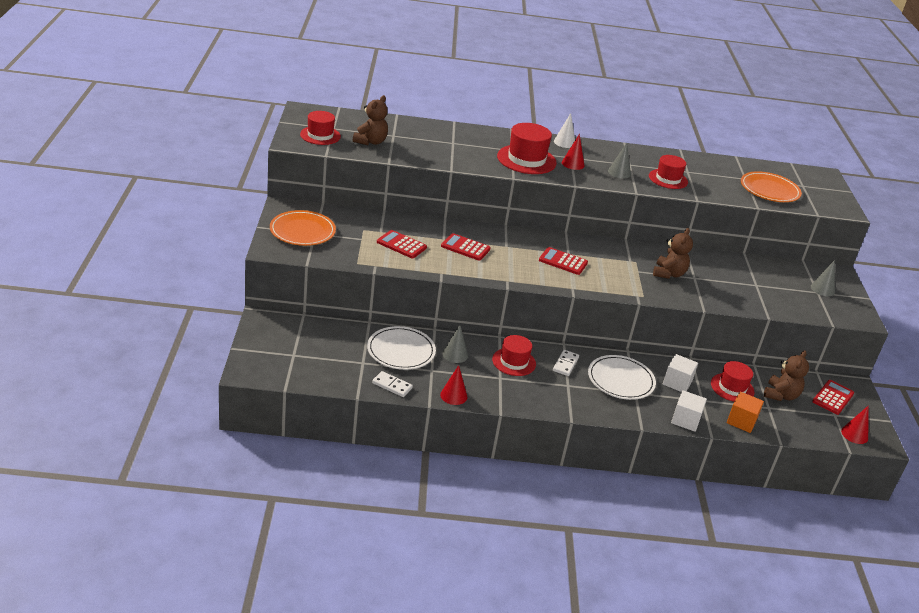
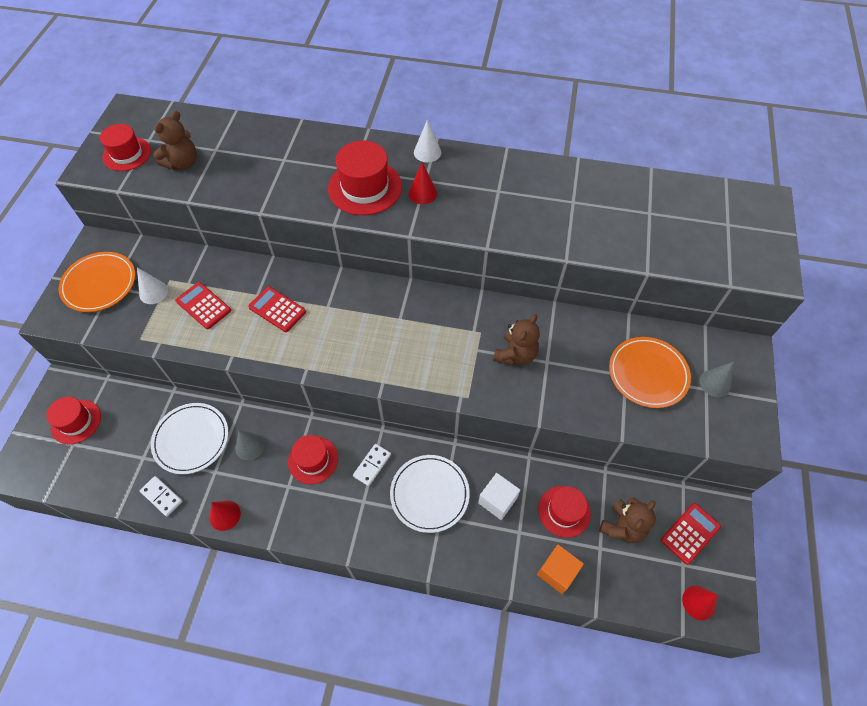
camera: 15 degrees right, 25 degrees up
(353, 236) = (153, 292): none -> white cone
(563, 261) = (388, 333): red calculator -> none
(619, 172) = (478, 208): grey cone -> none
(668, 179) = (540, 218): red hat -> red hat (76, 421)
(685, 420) = (487, 567): white cube -> none
(769, 190) = (676, 235): orange plate -> orange plate (648, 373)

